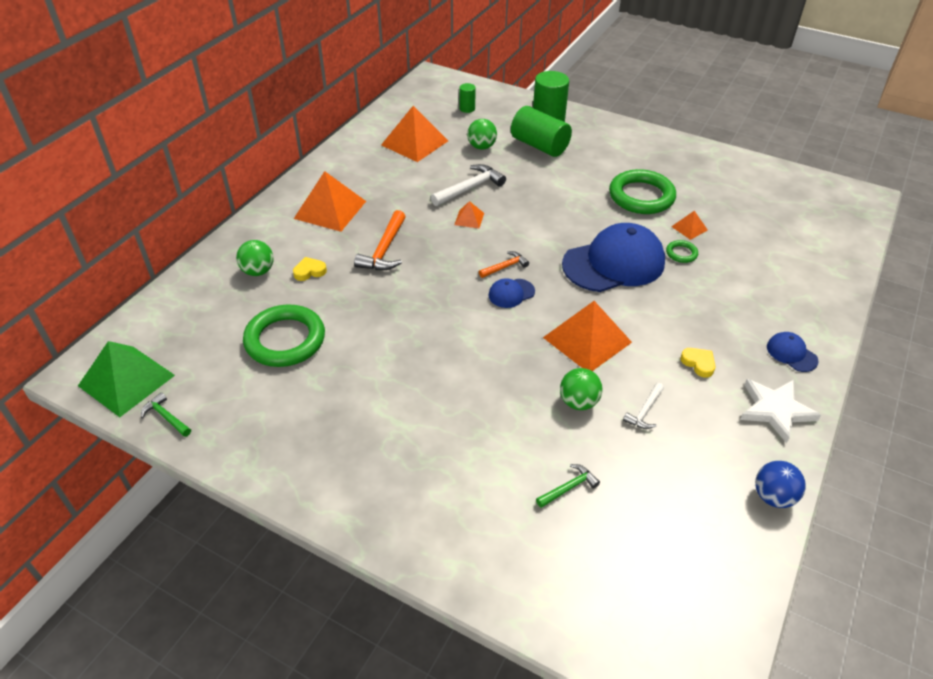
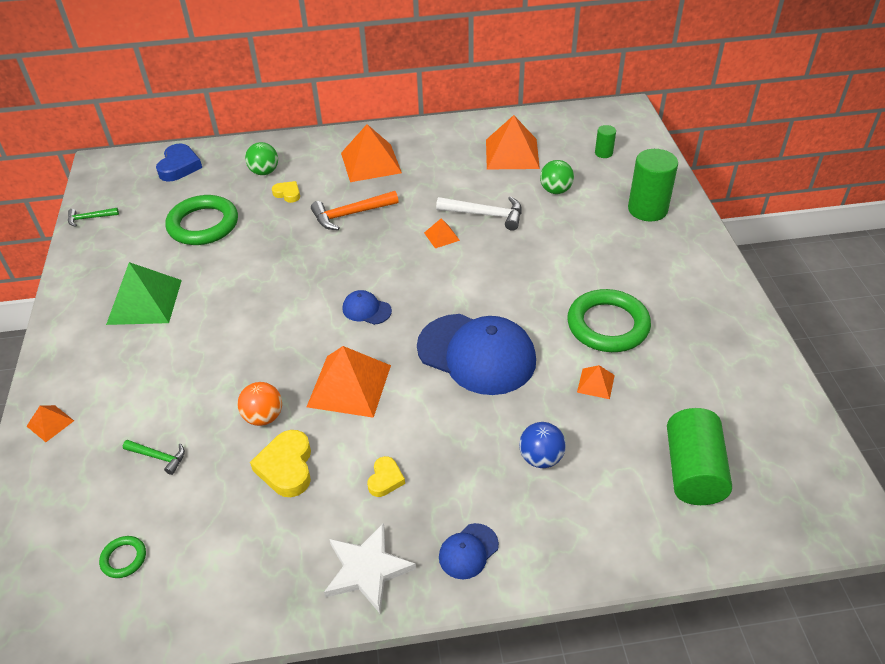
camera: 55 degrees right, 0 degrees up
(126, 380) = (110, 184): green pyramid -> green pyramid (144, 302)
(166, 417) = (89, 218): green hammer -> green hammer turned 105 degrees counterclockwise
(170, 320) = (179, 166): none -> blue heart
(456, 554) = (50, 423): none -> orange pyramid
(505, 267) = (398, 289): orange hammer -> none
(539, 146) = (604, 222): green cylinder -> green cylinder (692, 471)
(578, 402) = (263, 417): green ball -> orange ball
(645, 411) = (286, 467): white hammer -> yellow heart
(681, 253) = (545, 395): green ring -> green ring (124, 558)
(773, 496) = (243, 613): blue ball -> blue ball (541, 458)
(791, 353) = (468, 551): blue cap -> blue cap turned 150 degrees counterclockwise

